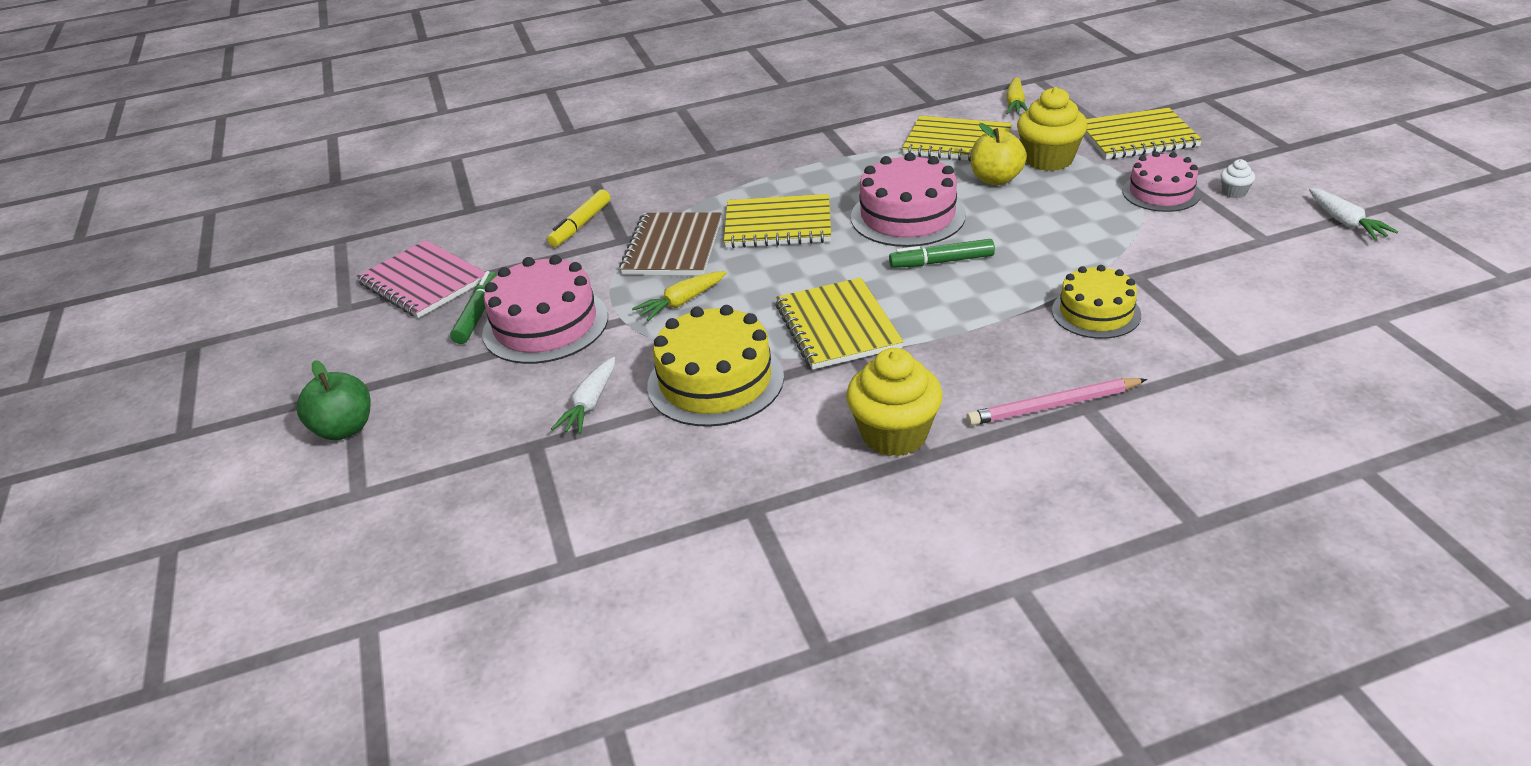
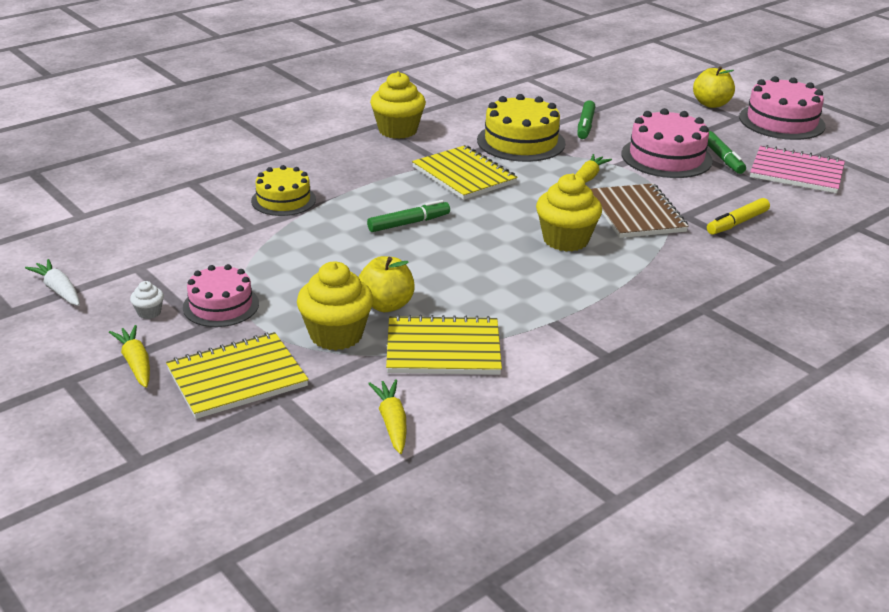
camera: 155 degrees right, 5 degrees down
(344, 429) = (711, 104): green apple -> yellow apple
(581, 225) = (737, 223): yellow marker -> yellow marker turned 135 degrees counterclockwise
(590, 404) = (585, 125): white carrot -> green marker
(778, 224) = (565, 240): yellow notebook -> yellow cupcake
(907, 216) = (455, 258): pink cake -> pink cake (781, 121)
(1053, 405) = (308, 150): pink pencil -> none
(1230, 153) = (136, 363): none -> yellow carrot

